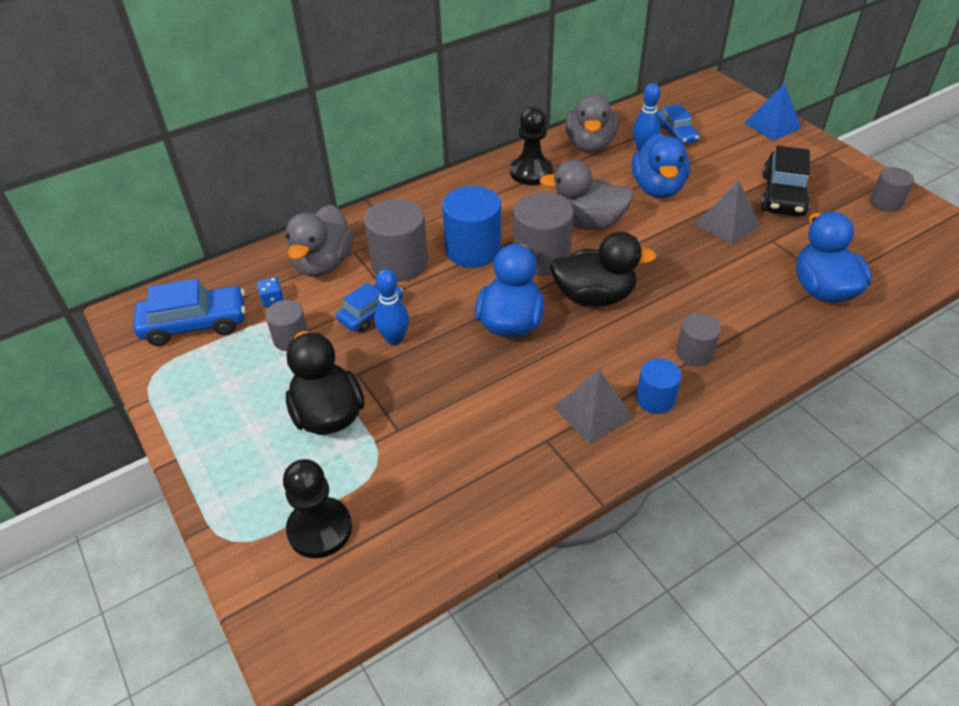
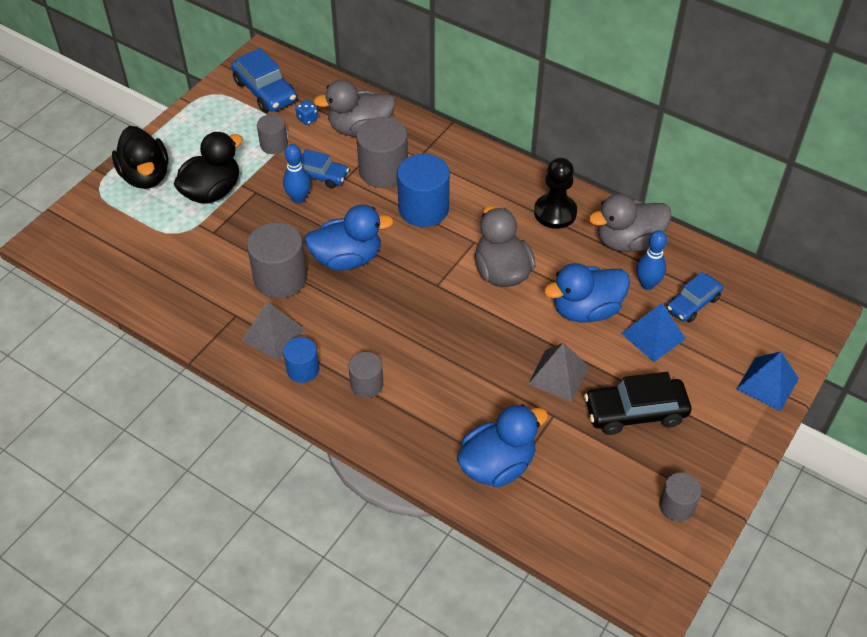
camera: 65 degrees right, 5 degrees up
(320, 529) = (119, 225): black pawn -> none
(541, 257) = (437, 254): grey cylinder -> grey cylinder (280, 278)
(594, 296) = (404, 302): black duck -> black duck (146, 176)
(702, 162) = (653, 335): none -> blue pyramid

